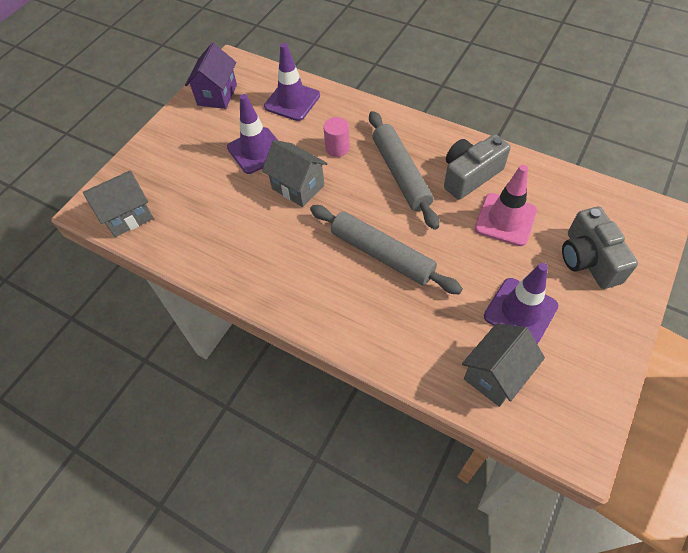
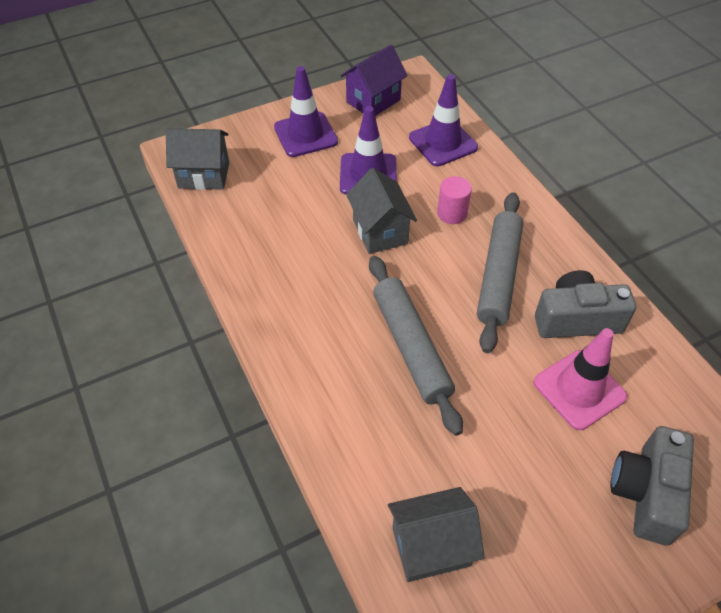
camera: 30 degrees right, 5 degrees down
(520, 311) = (515, 498): purple traffic cone -> purple traffic cone (305, 134)

